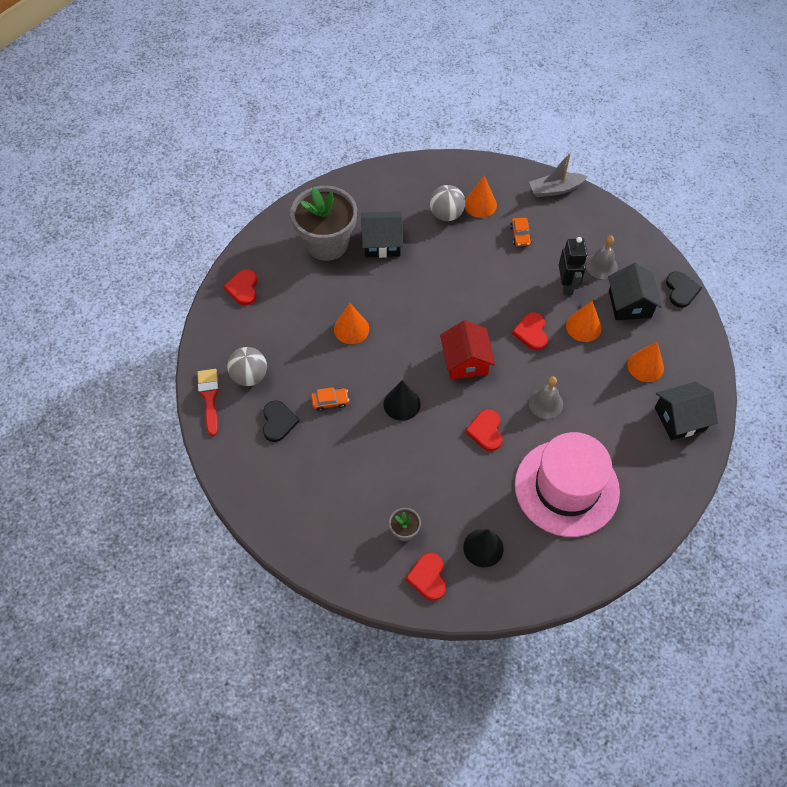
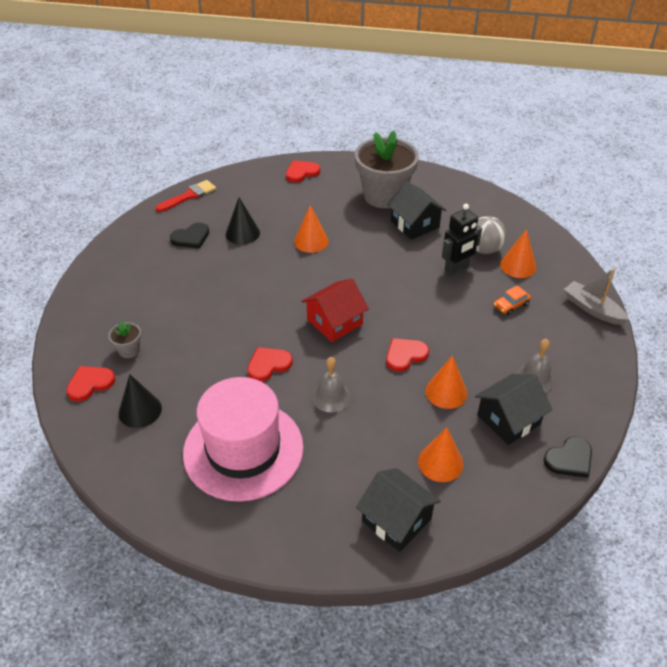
camera: 60 degrees right, 15 degrees down
(249, 376) = (223, 207): grey ball -> none
(330, 401) = (230, 257): orange car -> none
(401, 404) = (258, 299): black cone -> black cone (242, 233)
(566, 285) = (484, 360): black robot -> black robot (456, 268)

